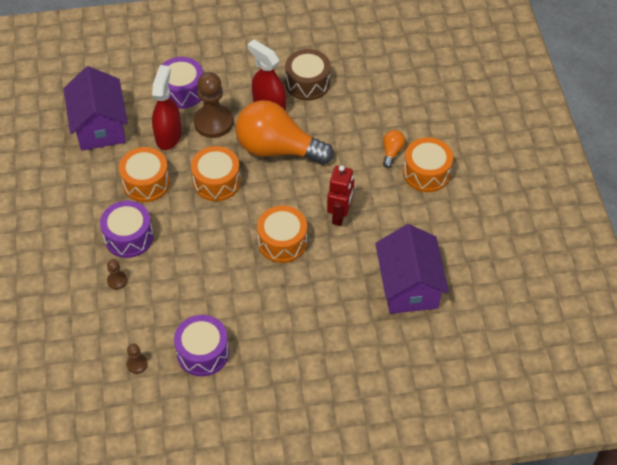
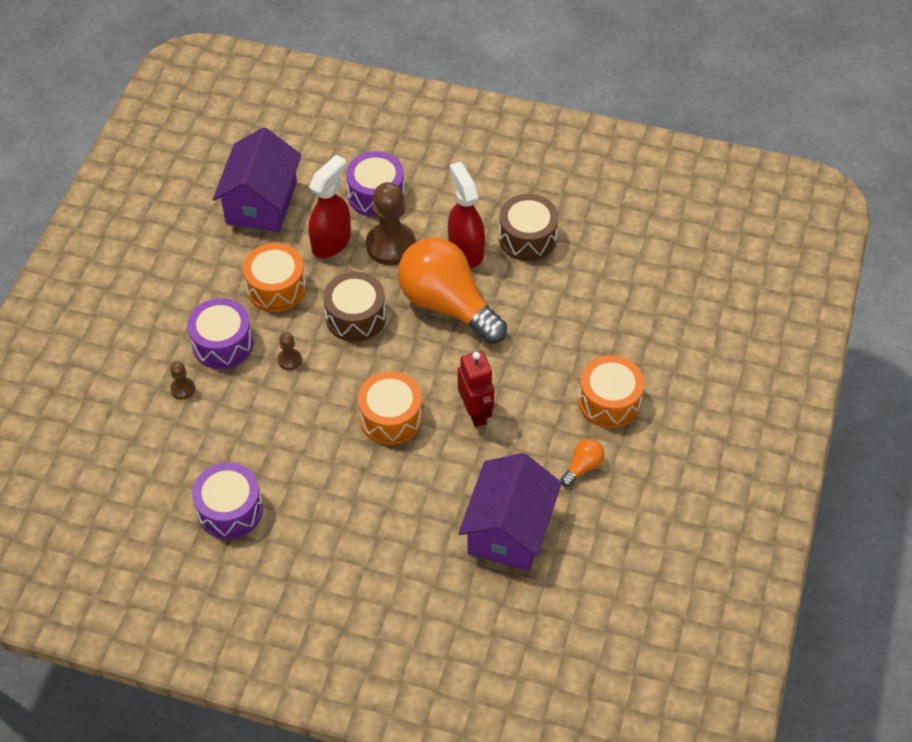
camera: 25 degrees right, 0 degrees up
(137, 364) = (152, 493): brown pawn -> brown pawn (289, 360)
(217, 182) = (355, 317): orange drum -> brown drum
(340, 215) = (475, 412): red robot -> red robot turned 60 degrees counterclockwise
(392, 152) = (581, 359): orange light bulb -> orange light bulb (582, 467)

